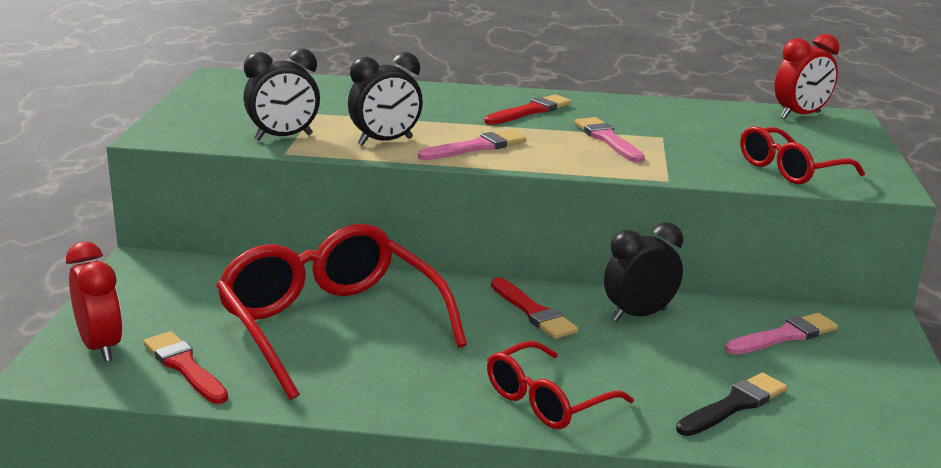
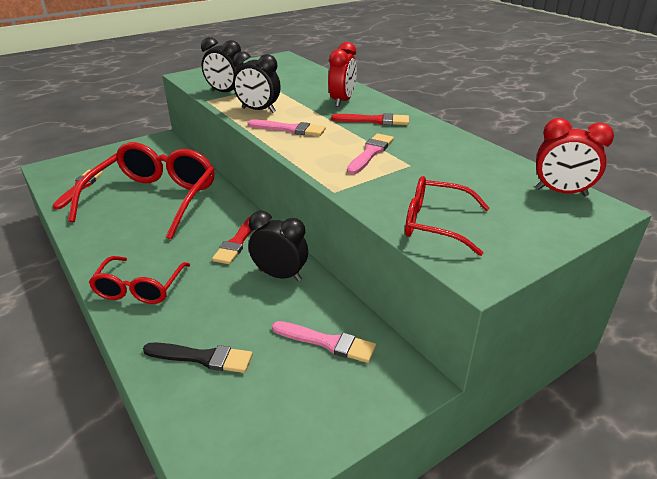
camera: 50 degrees right, 10 degrees up
(100, 347) = (79, 166): red clock -> red clock (342, 101)
(548, 400) = (140, 288): red glasses -> red glasses turned 90 degrees counterclockwise

